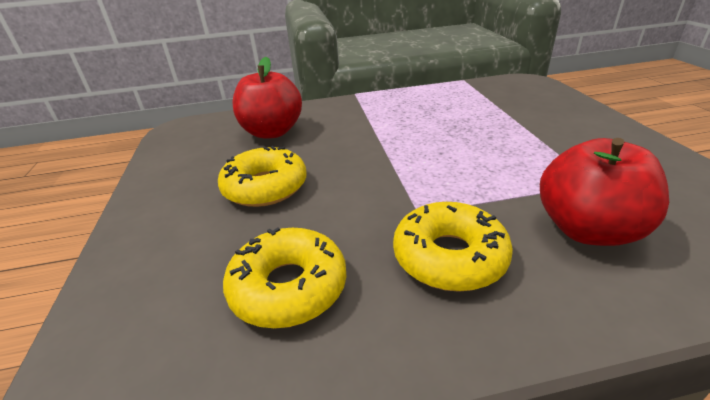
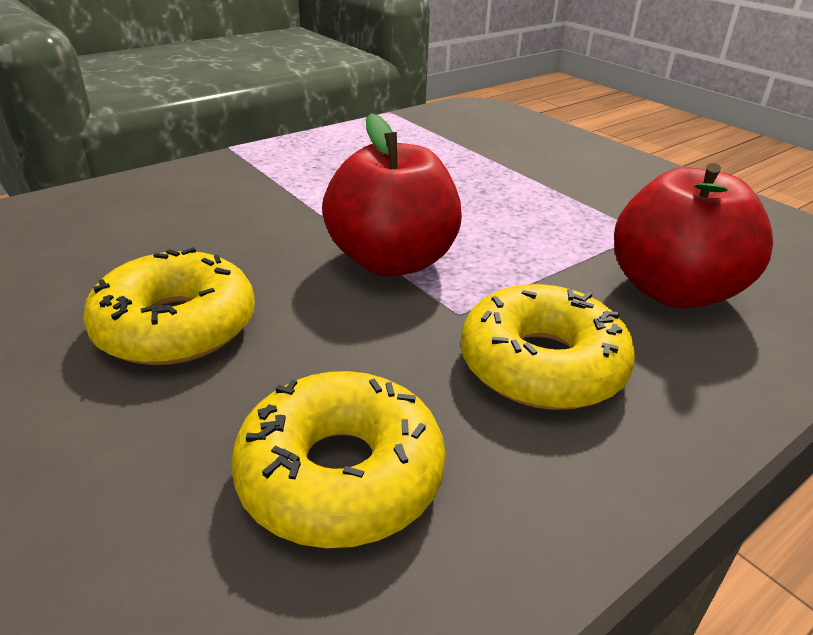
camera: 30 degrees left, 0 degrees up
(272, 132) = (117, 229): red apple -> red apple (392, 261)

